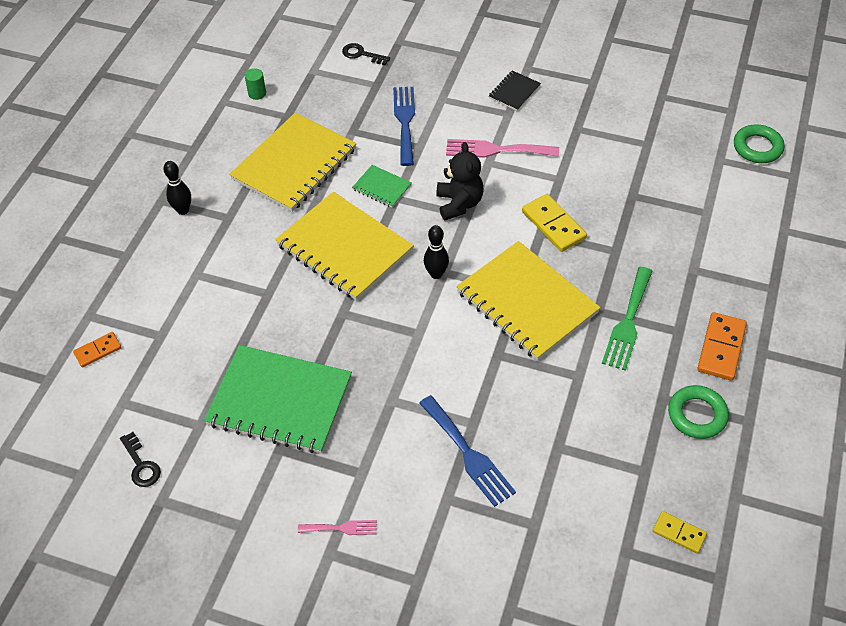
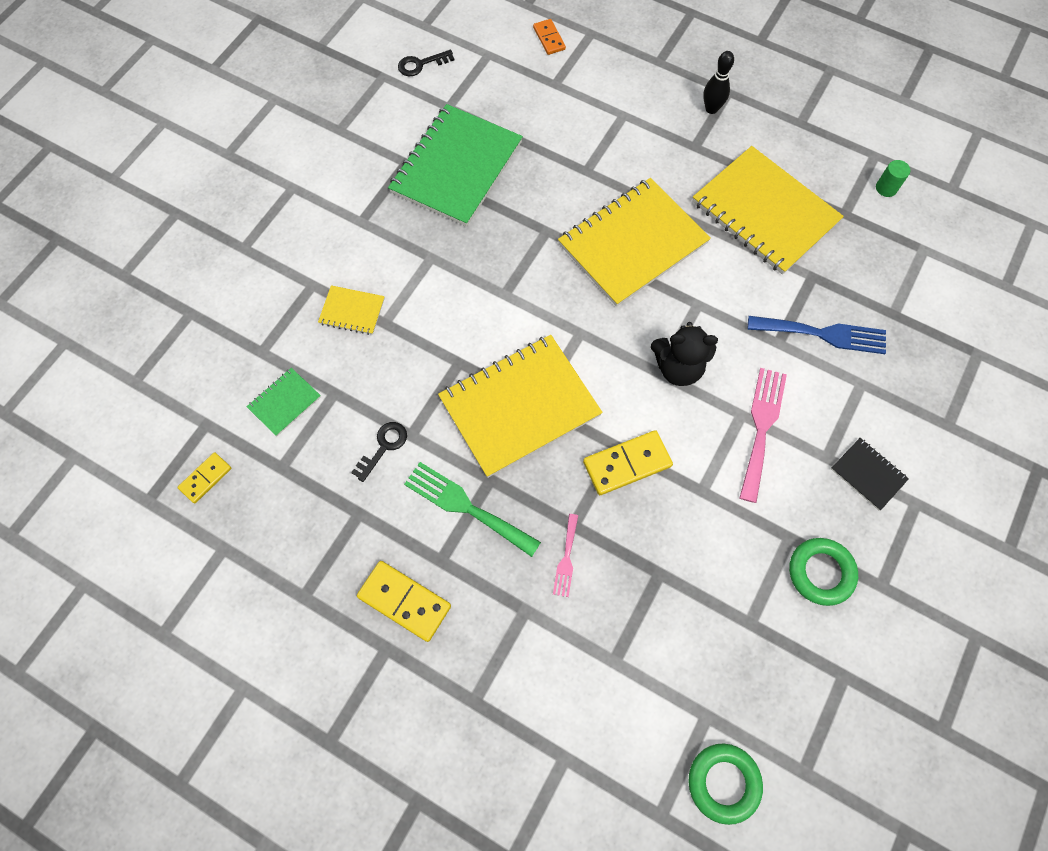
camera: 100 degrees right, 15 degrees up
(341, 528) = (312, 198): pink fork -> pink fork (566, 559)
(362, 54) = (952, 306): black key -> black key (383, 447)
(382, 187) = (716, 292): green notebook -> green notebook (284, 402)
(436, 274) = (579, 324): black bowling pin -> none
(468, 454) = (352, 311): blue fork -> yellow notebook
(697, 415) = (328, 542): green ring -> green ring (820, 572)
(721, 348) = (404, 601): orange domino -> yellow domino

